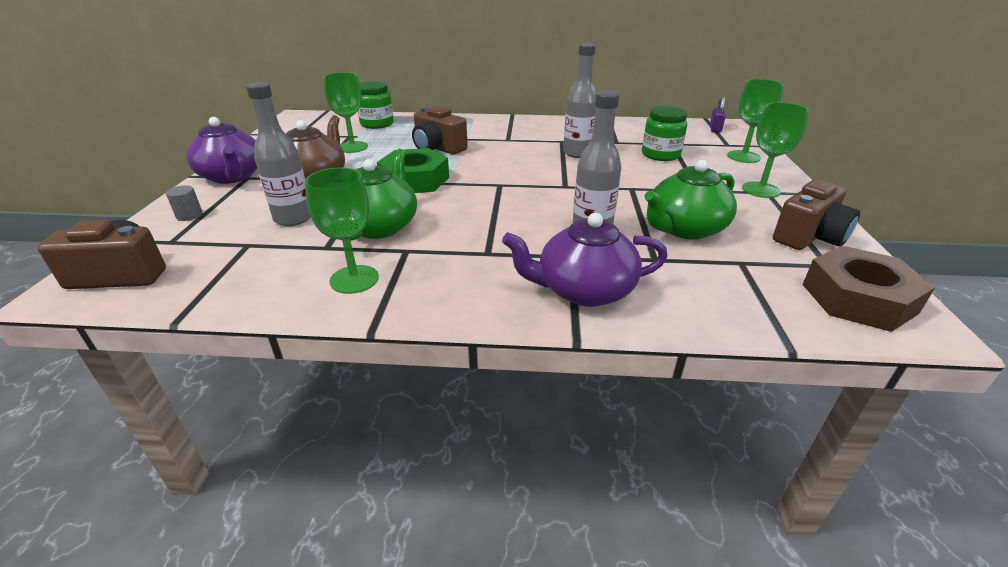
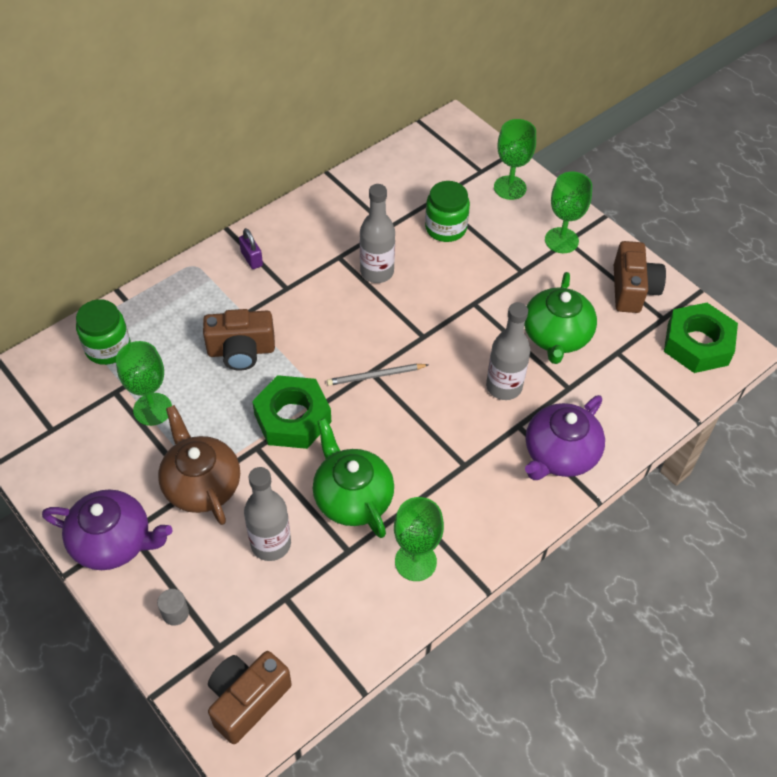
camera: 45 degrees left, 20 degrees up
(499, 187) = (375, 376): none -> grey pencil
(715, 129) = (446, 142): purple padlock -> purple padlock (251, 259)
(858, 298) = (697, 344): brown nut -> green nut

